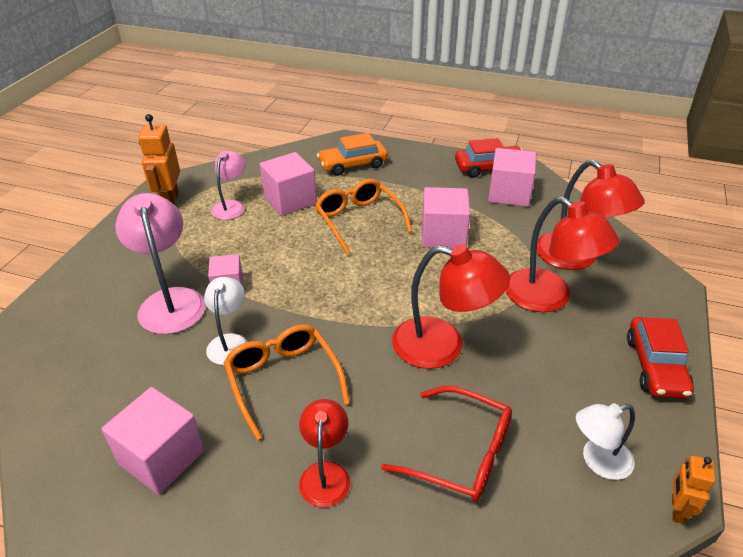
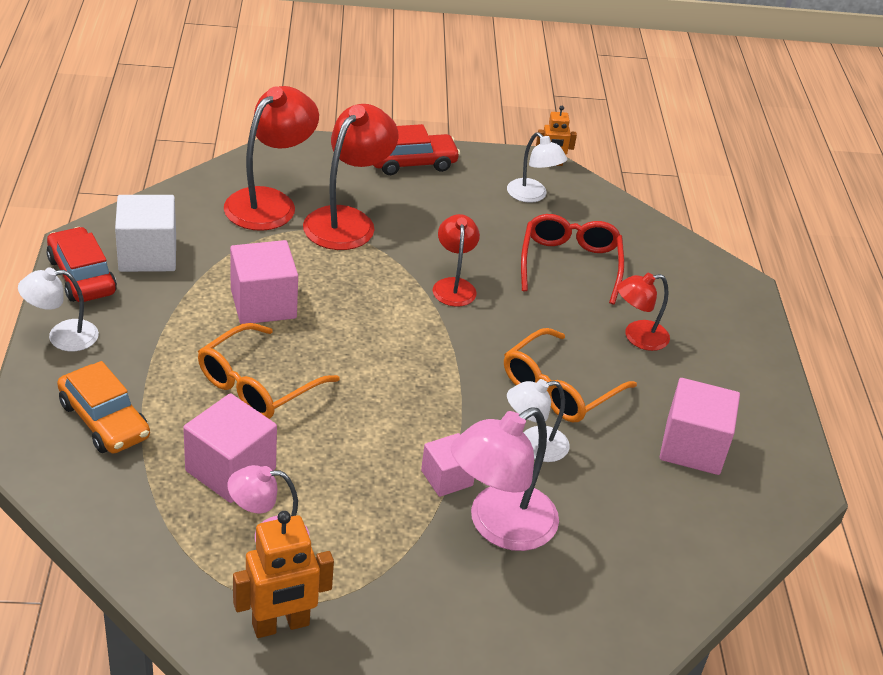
camera: 115 degrees left, 0 degrees up
(430, 157) = (62, 337): none -> white lamp
(443, 346) = (453, 286): red lamp -> red lamp, size x0.59
(509, 194) = (147, 255): pink cube -> white cube

